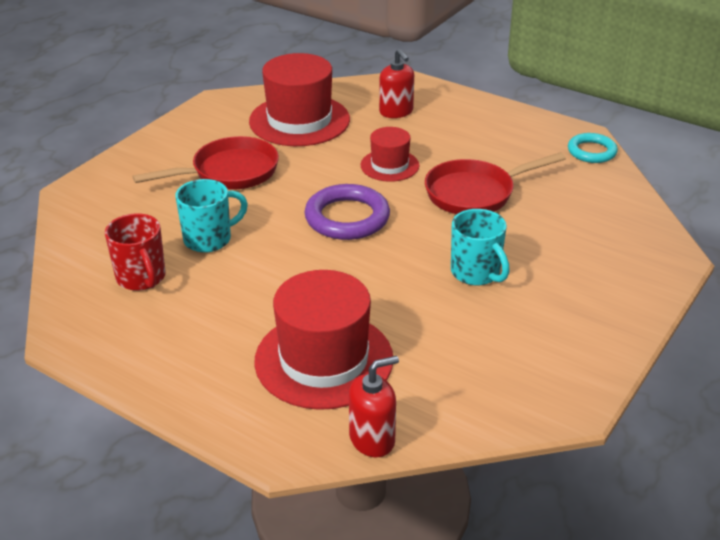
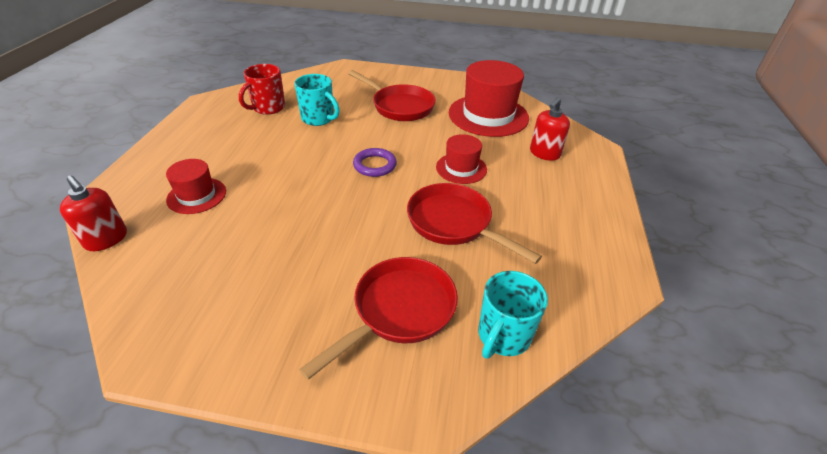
camera: 65 degrees right, 5 degrees up
(324, 360) = (196, 195): red hat -> red hat, size x0.54
(347, 218) = (374, 165): purple ring -> purple ring, size x0.63
(476, 273) = (331, 250): turquoise mug -> turquoise mug (503, 336)
(573, 250) = (399, 311): none -> red pan
(591, 151) = (597, 292): turquoise ring -> none

